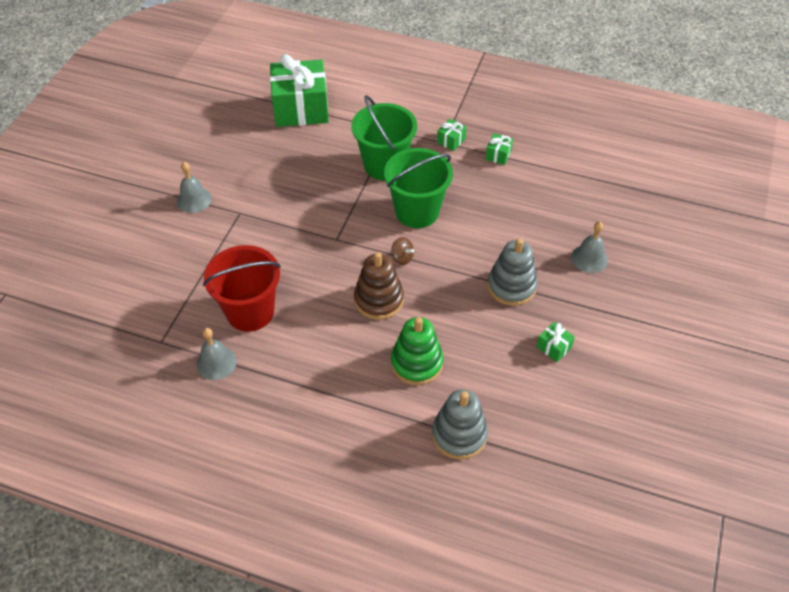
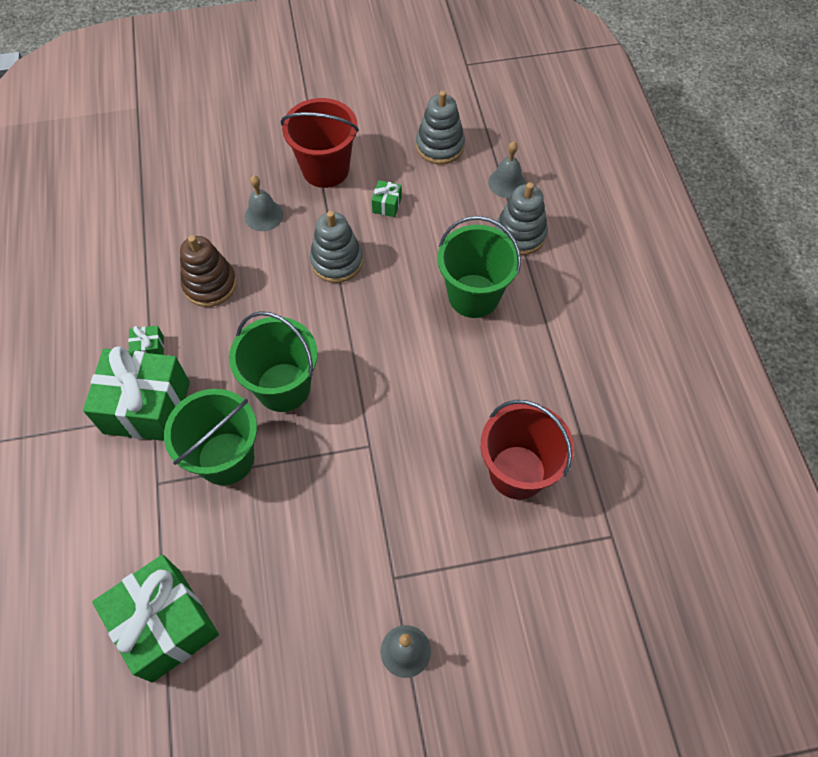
camera: 120 degrees left, 10 degrees up
(216, 363) = (595, 464): grey bell -> grey bell (507, 182)
(379, 300) = (424, 362): brown stacking toy -> brown stacking toy (210, 284)
(402, 258) = (357, 369): brown spinning top -> none
(417, 363) = (473, 296): green stacking toy -> green bucket
(451, 141) = (147, 407): green gift -> green gift, size x2.47
(607, 425) = (440, 146): none -> grey stacking toy
(621, 320) = (325, 169): none -> red bucket

